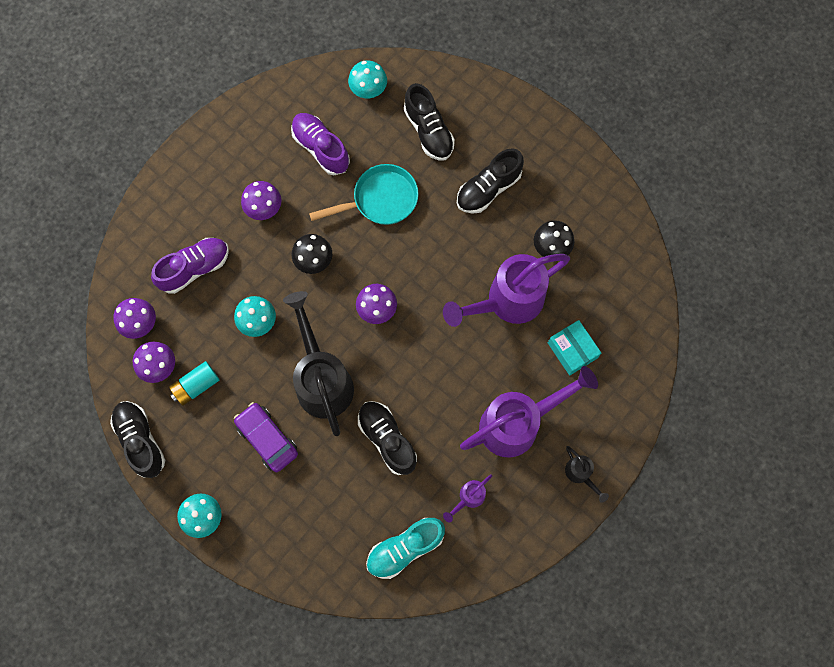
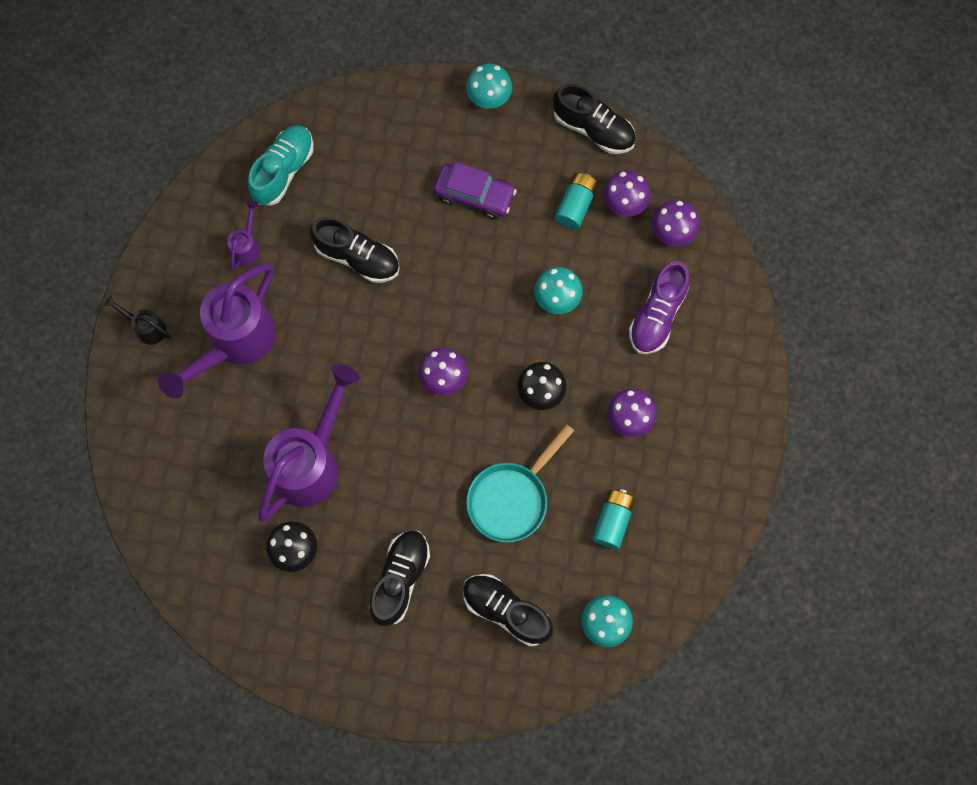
camera: 150 degrees right, 0 degrees up
(321, 148) = (613, 520): purple shoe -> turquoise battery
(322, 378) = (457, 279): black watering can -> none
(572, 350) = (216, 448): turquoise box -> none

